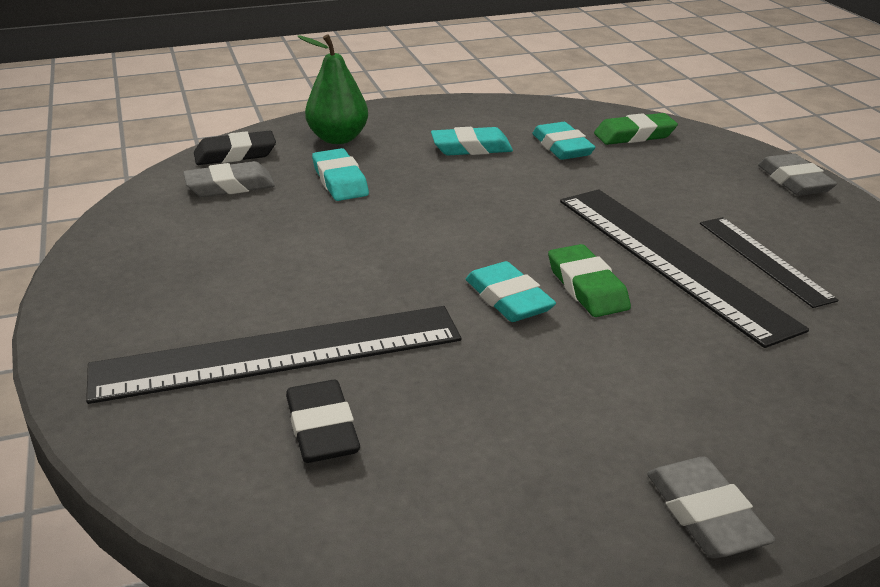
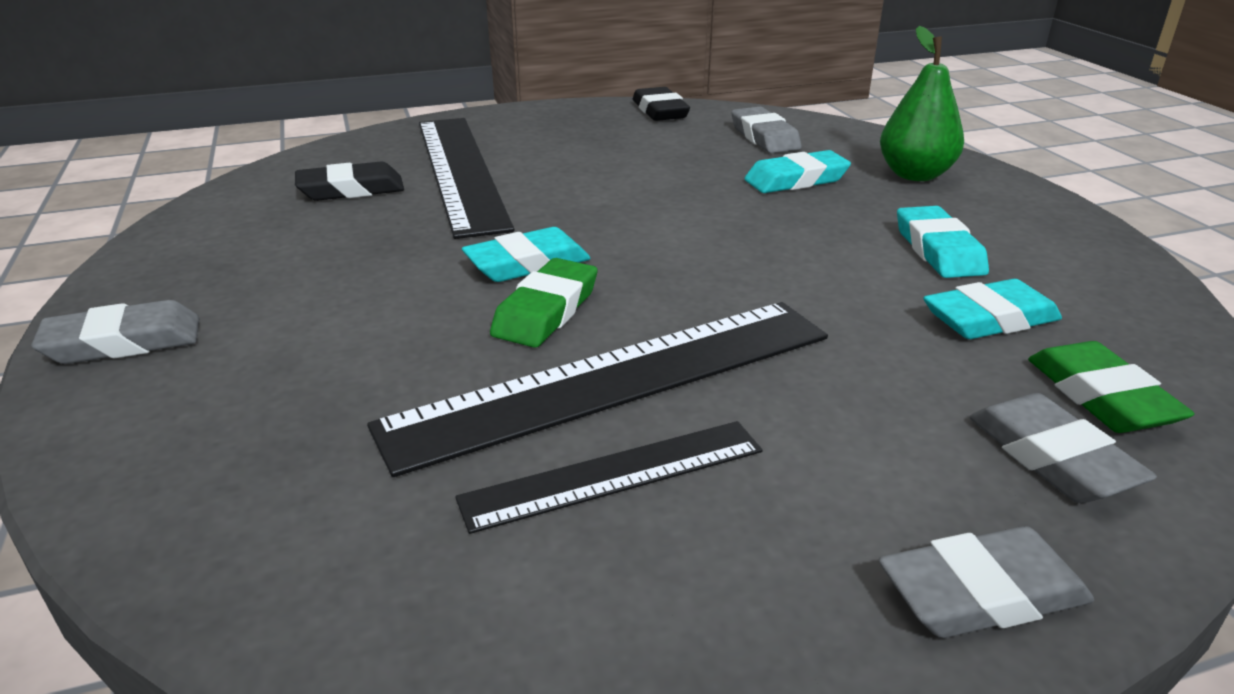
camera: 90 degrees right, 0 degrees up
(235, 154) = (841, 134): black eraser -> black eraser (660, 111)
(587, 287) = (546, 311): green eraser -> green eraser turned 45 degrees counterclockwise
(691, 153) = (1052, 457): none -> grey eraser

